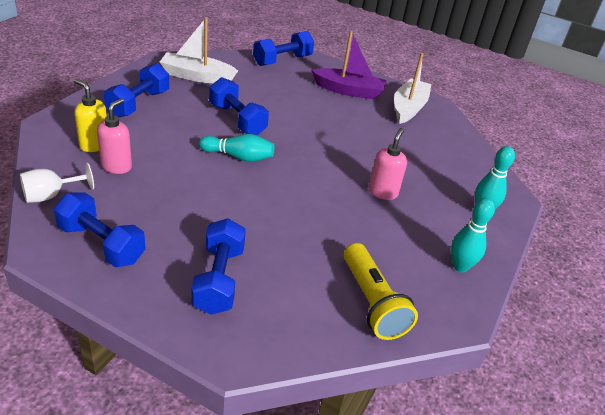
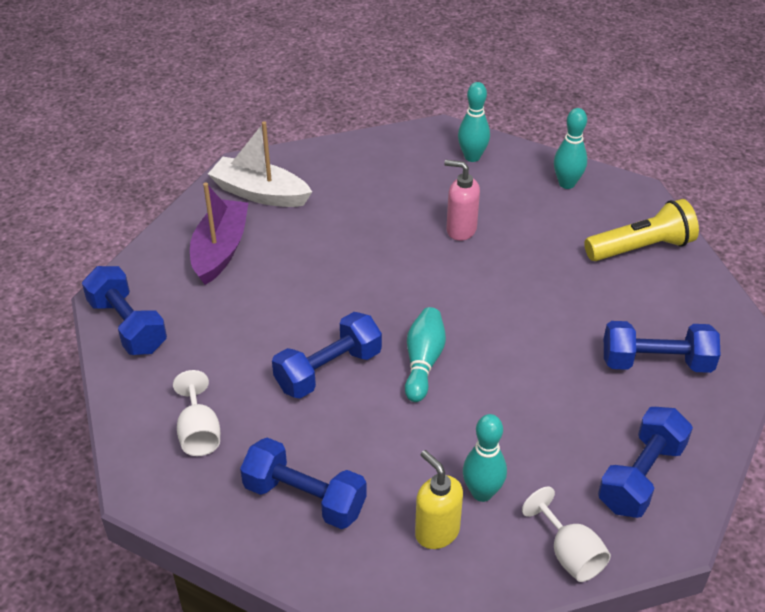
camera: 85 degrees left, 5 degrees up
(94, 145) = (436, 532): yellow soap dispenser -> yellow soap dispenser turned 105 degrees clockwise
(117, 166) = (482, 492): pink soap dispenser -> turquoise bowling pin
(197, 76) = (199, 433): white boat -> white goblet

